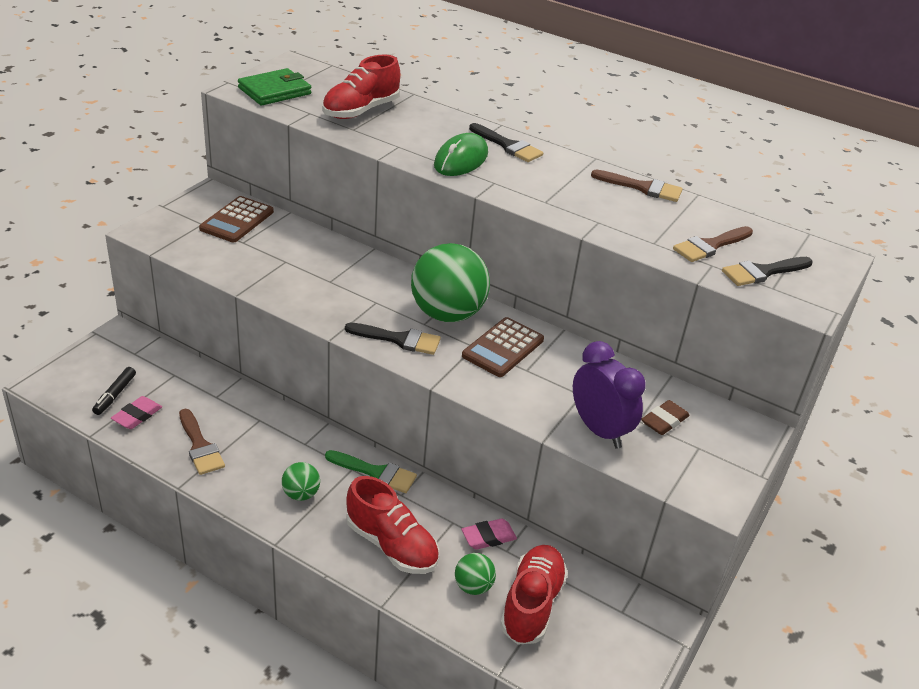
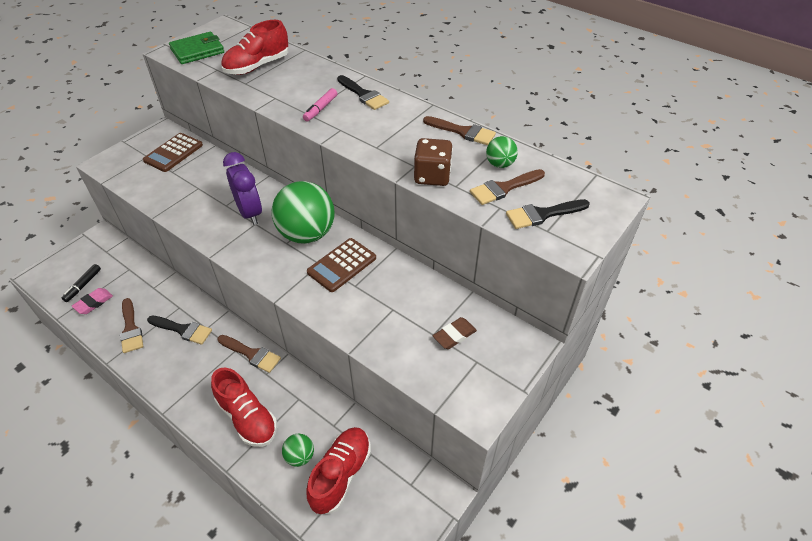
camera: 10 degrees right, 10 degrees up
(301, 494) = (192, 371): green ball -> green ball (500, 164)
(376, 473) = (252, 354): green brush -> brown brush
(399, 339) = (263, 257): black brush -> black brush (183, 330)
(461, 159) = (320, 109): green mouse -> pink marker
(488, 537) = (322, 413): pink eraser -> none
(599, 430) = (398, 343): purple clock -> purple clock (250, 213)
(623, 232) = (432, 176): none -> brown dice

